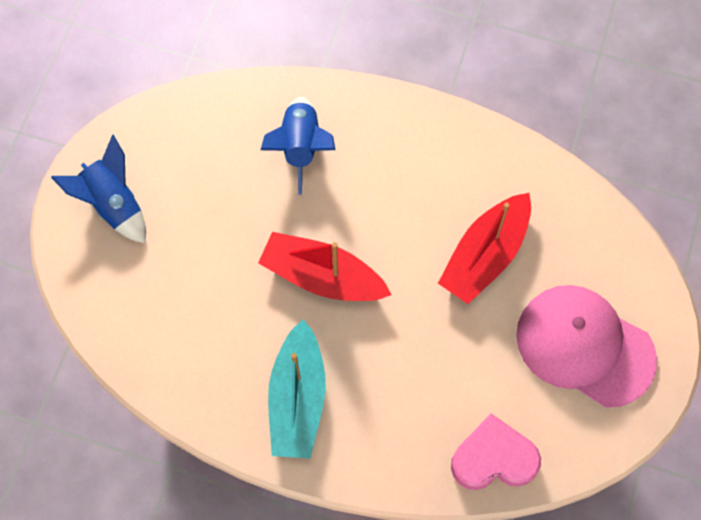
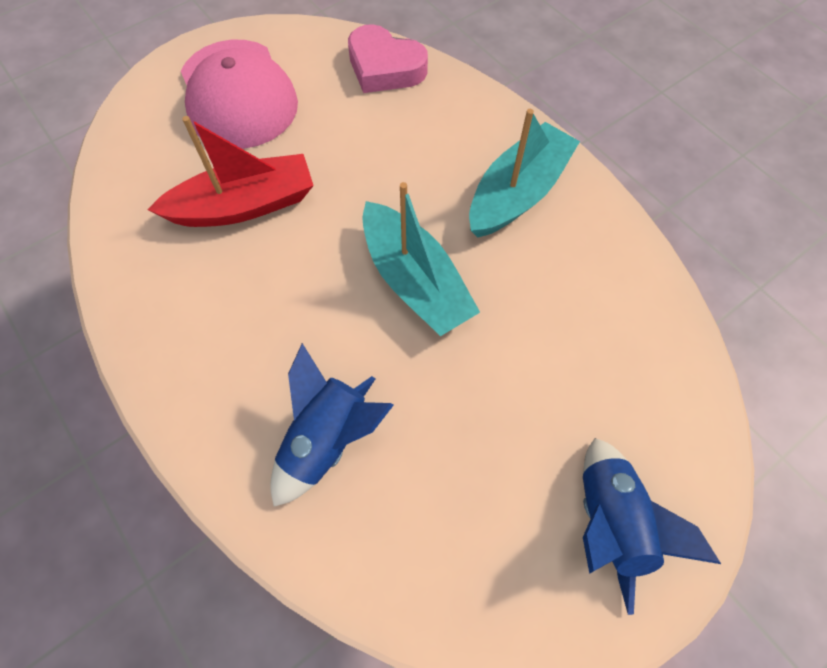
camera: 145 degrees left, 5 degrees down
(322, 277) = (415, 281): red boat -> turquoise boat

